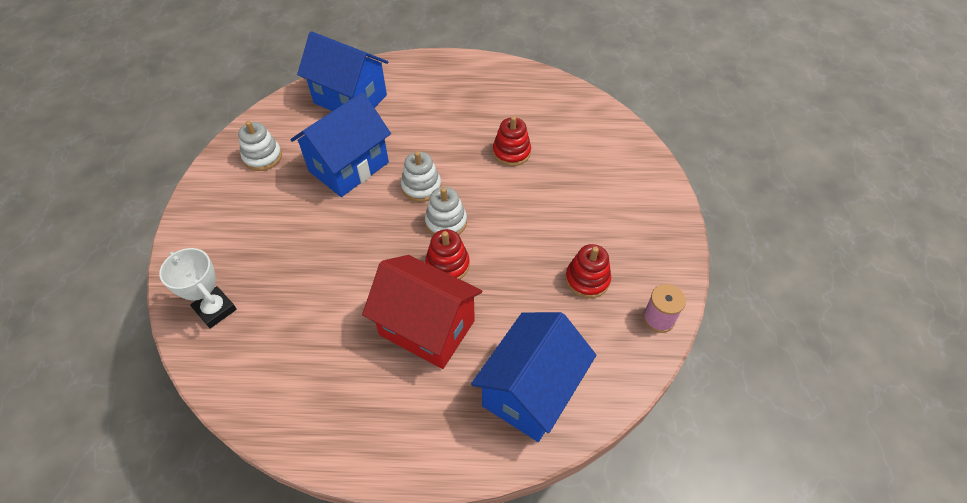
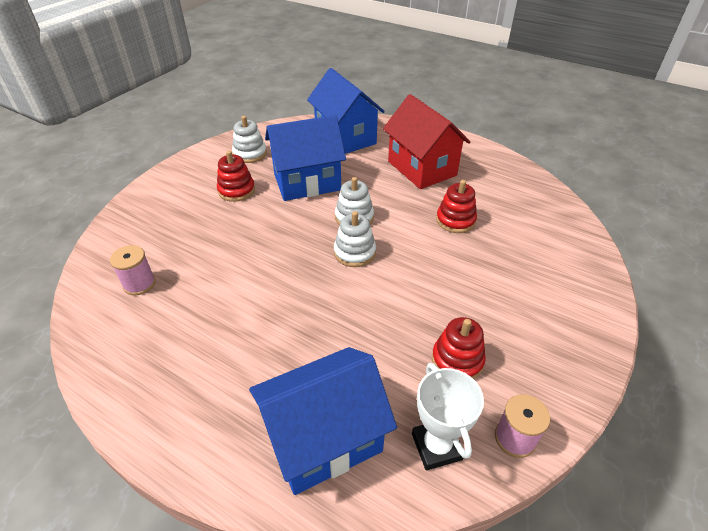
camera: 30 degrees right, 10 degrees down
(215, 309) = (129, 241): white trophy -> white trophy (436, 446)
(266, 346) = (139, 284): none -> pink spool
(427, 328) = (272, 330): red house -> red house (422, 168)
(447, 265) = (330, 287): red stacking toy -> red stacking toy (236, 190)

